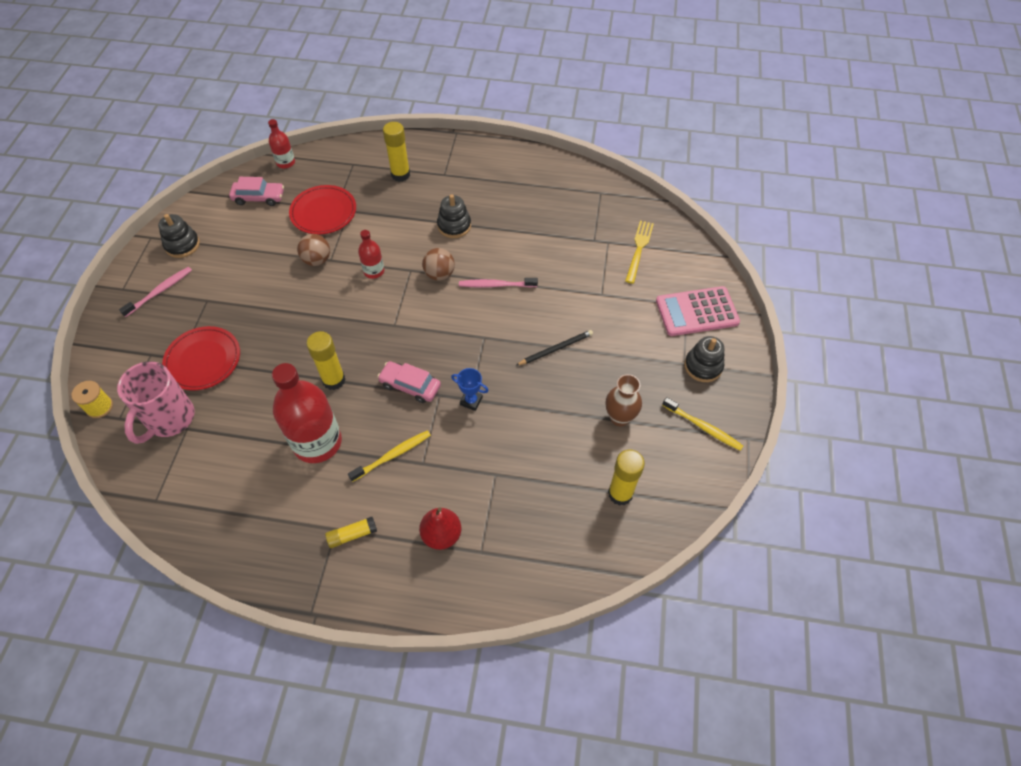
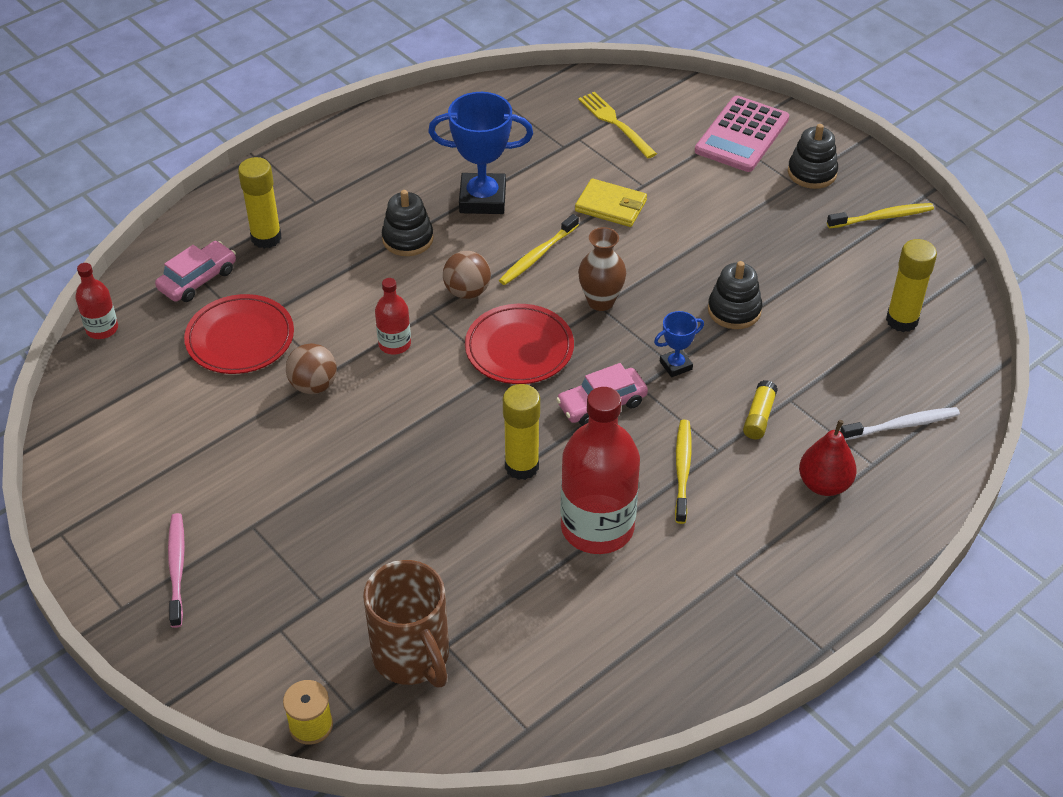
camera: 50 degrees left, 10 degrees down
(169, 419) = (412, 657): pink mug -> brown mug
(182, 245) = (119, 505): black stacking toy -> black stacking toy (734, 310)
(203, 360) = (352, 577): red plate -> red plate (519, 348)
(259, 197) = (132, 386): pink car -> pink car (198, 279)
(352, 535) = (755, 560): yellow glue stick -> yellow glue stick (759, 417)
(496, 285) = (537, 256): pink toothbrush -> yellow toothbrush
(515, 234) = (482, 199): none -> blue trophy
(528, 548) = (902, 425): none -> white toothbrush
(556, 349) = (677, 261): black pencil -> none
(569, 291) = (611, 206): none -> yellow wallet
(619, 417) = (813, 267): brown vase -> brown vase (600, 301)

